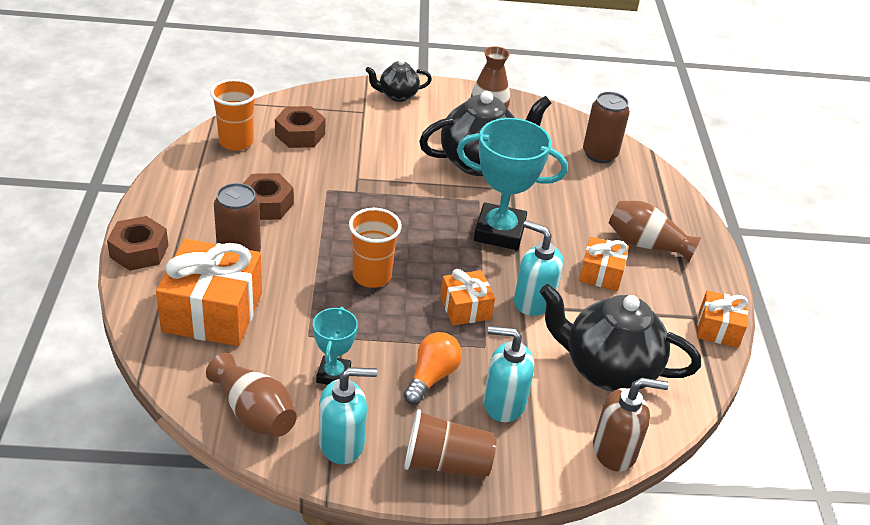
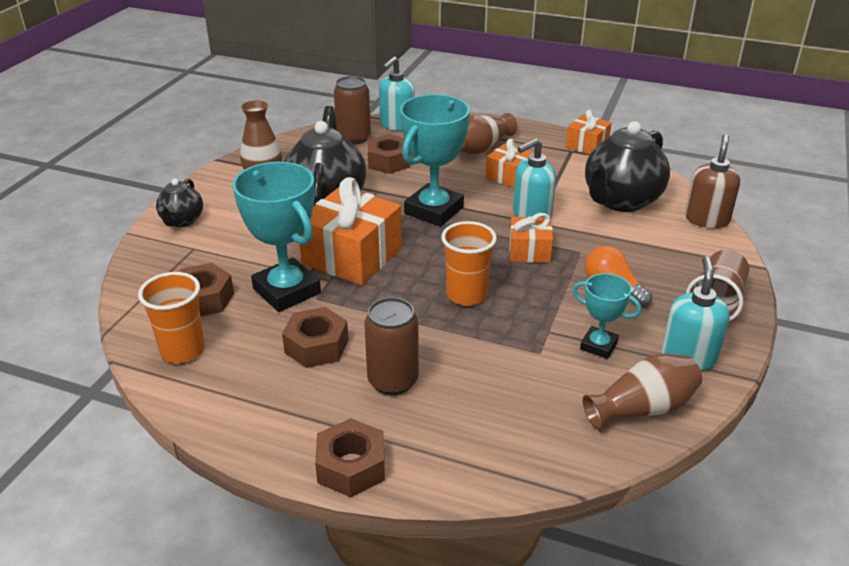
camera: 65 degrees left, 5 degrees down
(212, 312) = (484, 417): orange gift -> orange gift (352, 256)
(329, 172) = (287, 291): none -> turquoise trophy
(503, 403) = (650, 258): turquoise soap dispenser -> turquoise soap dispenser (397, 125)
(570, 186) = (389, 162): none -> brown nut

